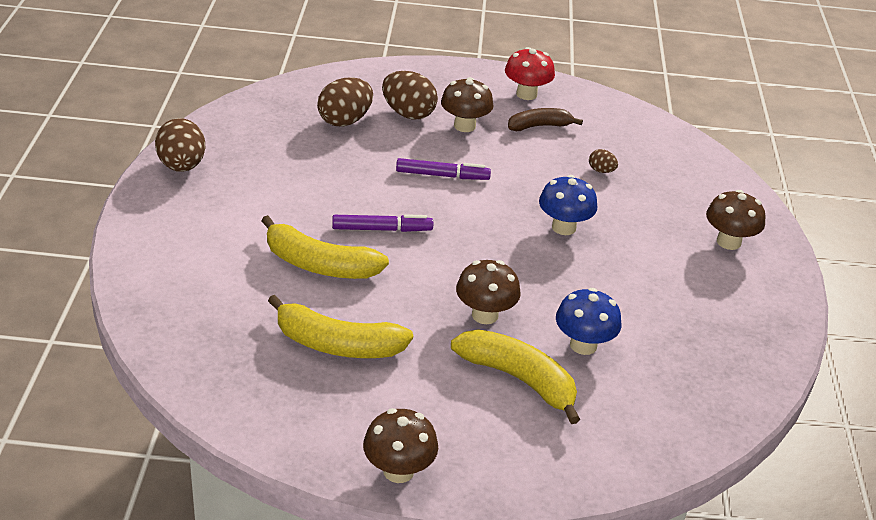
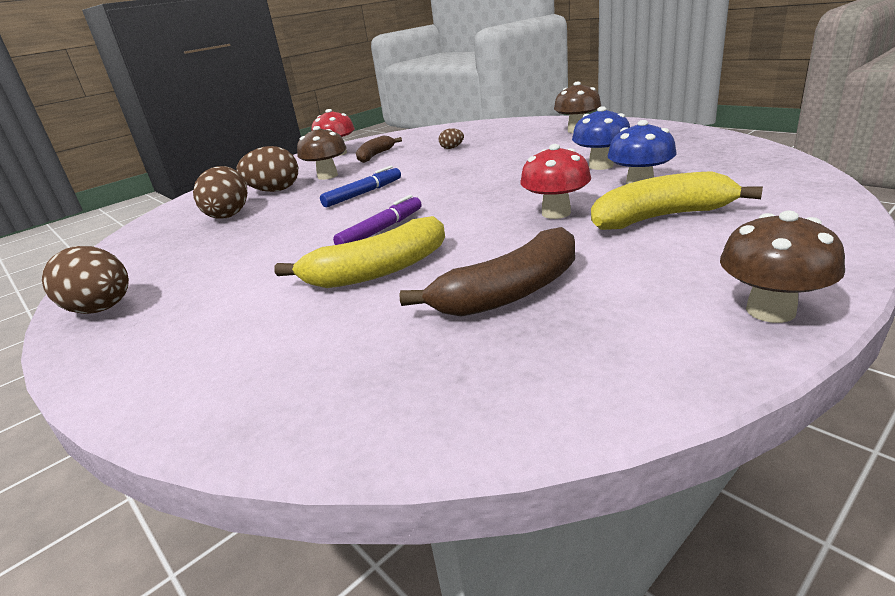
camera: 40 degrees left, 10 degrees down
(338, 344) = (510, 292): yellow banana -> brown banana
(442, 175) = (363, 193): purple marker -> blue marker
(485, 315) = (556, 213): brown mushroom -> red mushroom
(564, 227) = (491, 168): blue mushroom -> blue mushroom (601, 166)

